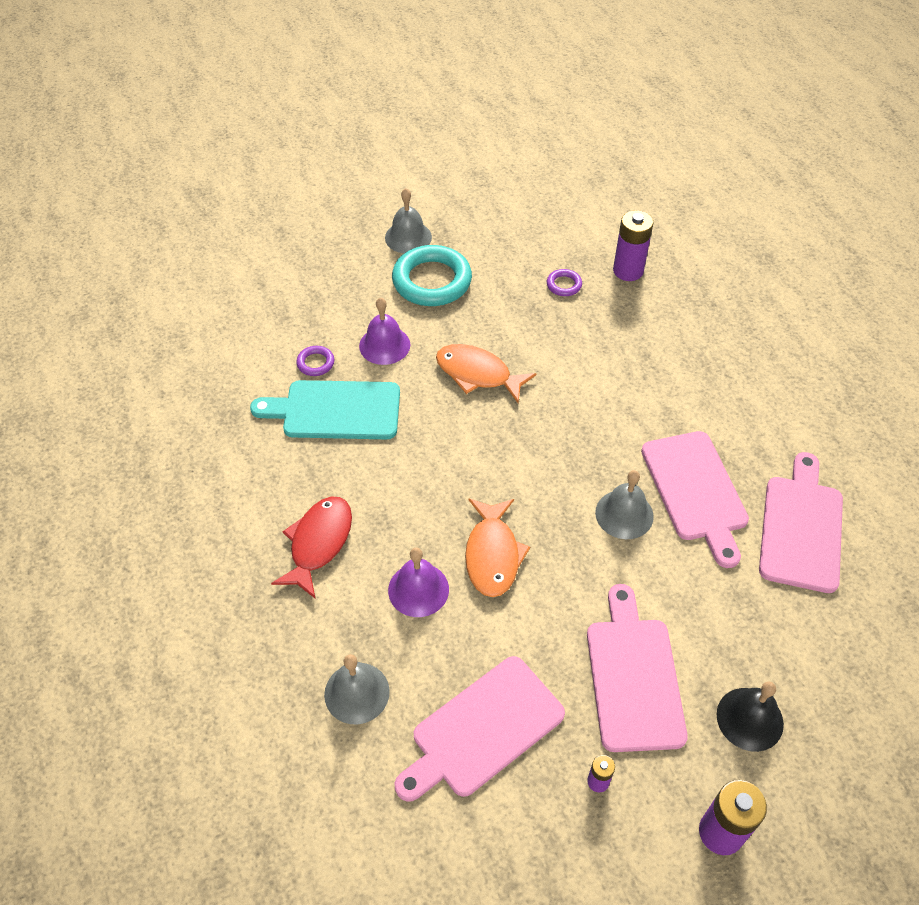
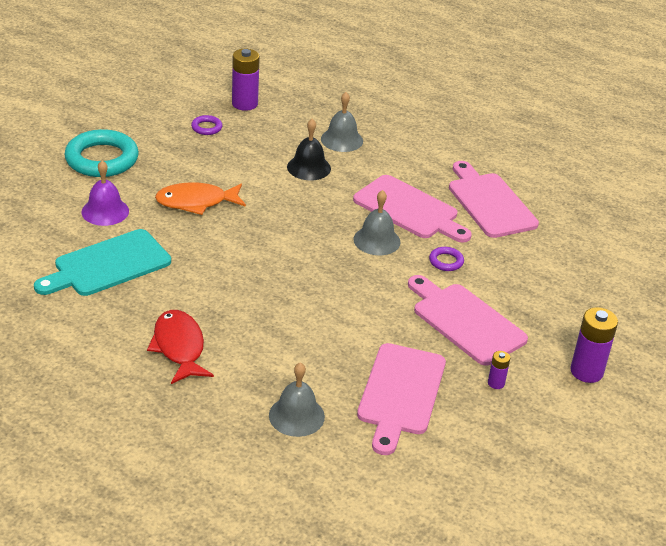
camera: 40 degrees left, 15 degrees down
(315, 363) = (59, 243): purple ring -> purple ring (446, 261)
(408, 237) = (53, 138): grey bell -> grey bell (342, 140)
(418, 589) = (280, 340): purple bell -> none
(492, 554) = (312, 299): orange fish -> none
(750, 719) = (550, 310): black bell -> black bell (309, 167)

